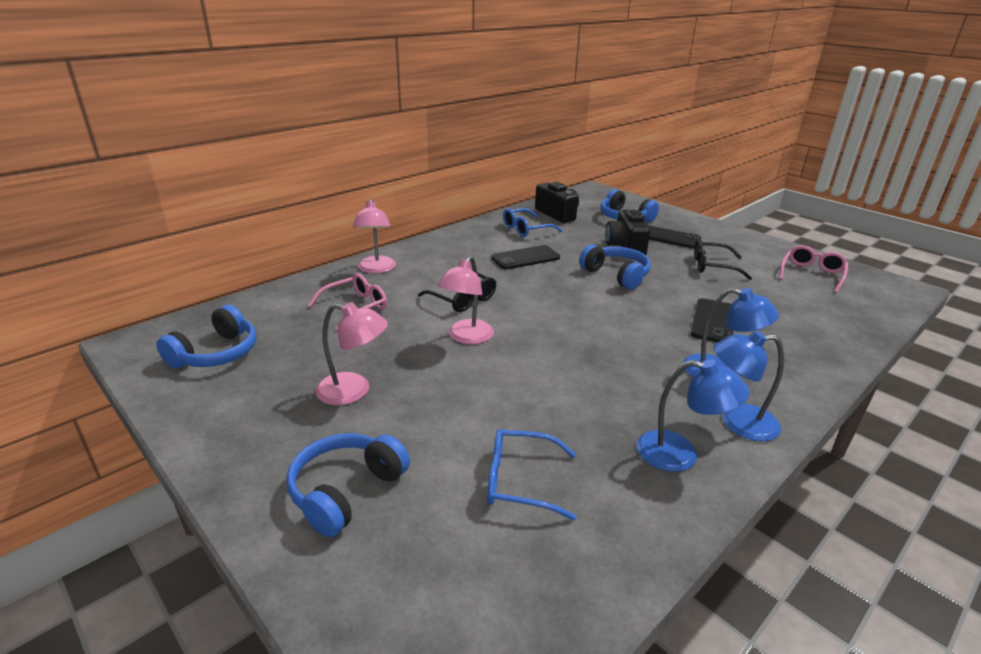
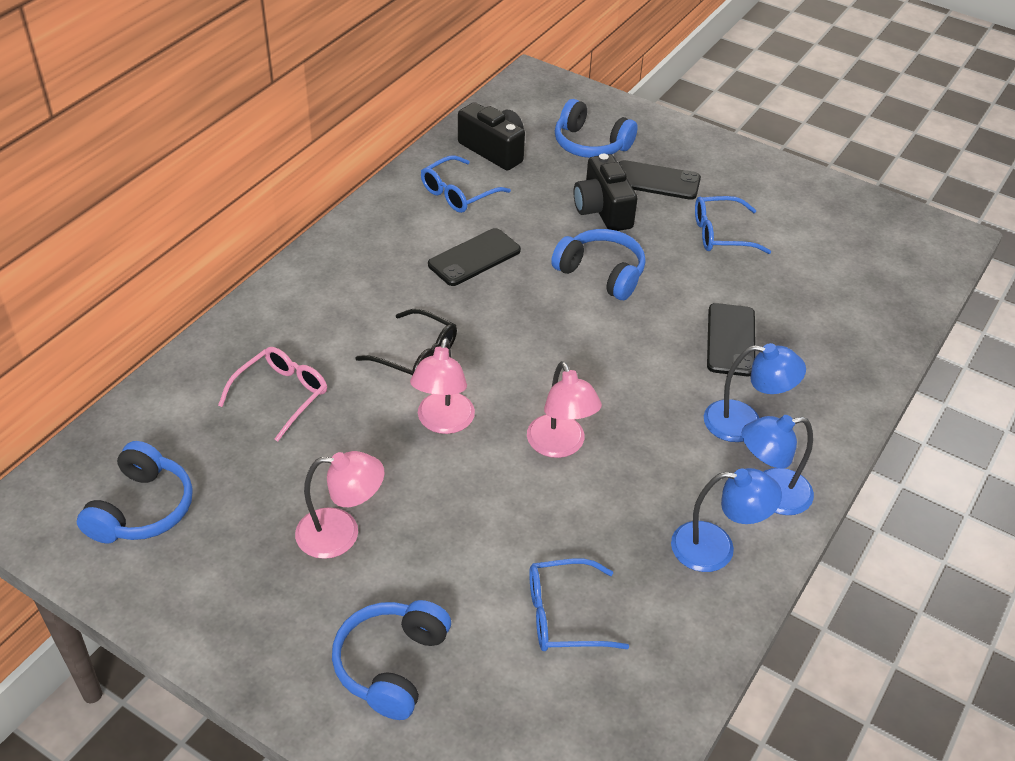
camera: 15 degrees left, 15 degrees up
(376, 269) = (277, 316): pink lamp -> pink lamp (560, 446)
(713, 266) = (721, 234): black glasses -> blue glasses
(811, 274) = (843, 229): pink glasses -> none

